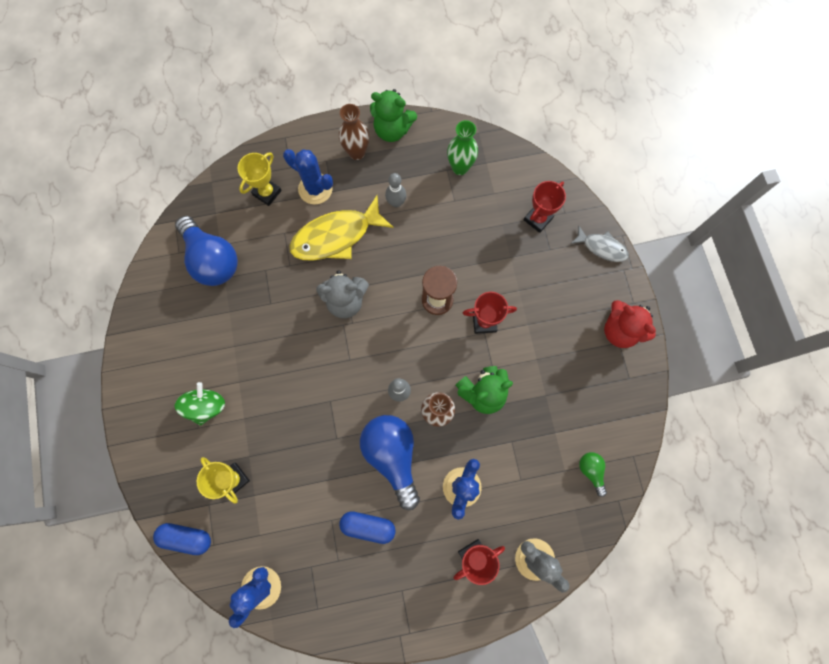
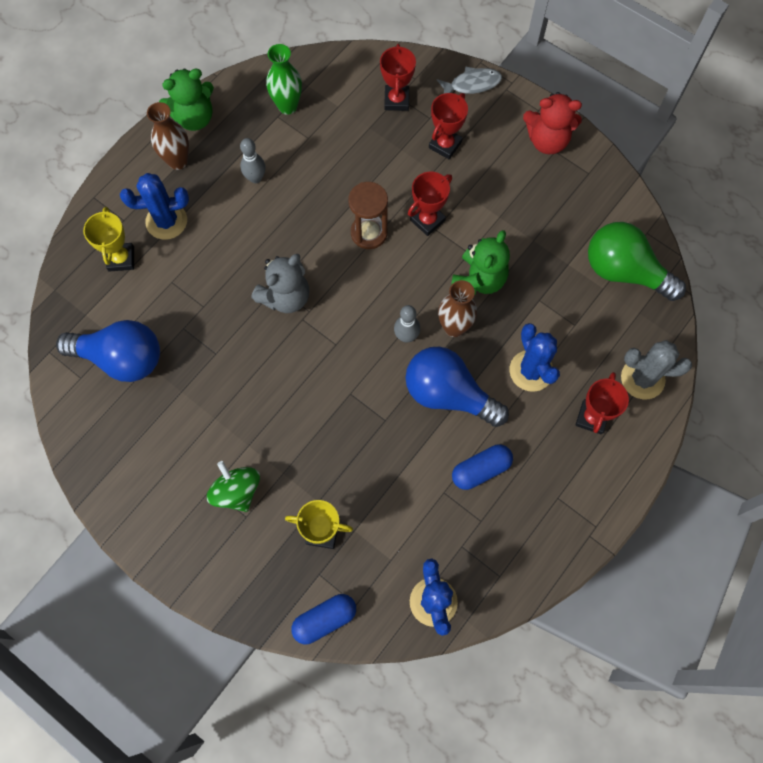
camera: 40 degrees left, 5 degrees down
(336, 236) = (225, 248): yellow fish -> none
(543, 277) = (445, 145): none -> red trophy
(591, 471) = (624, 271): green light bulb -> green light bulb, size x2.12

